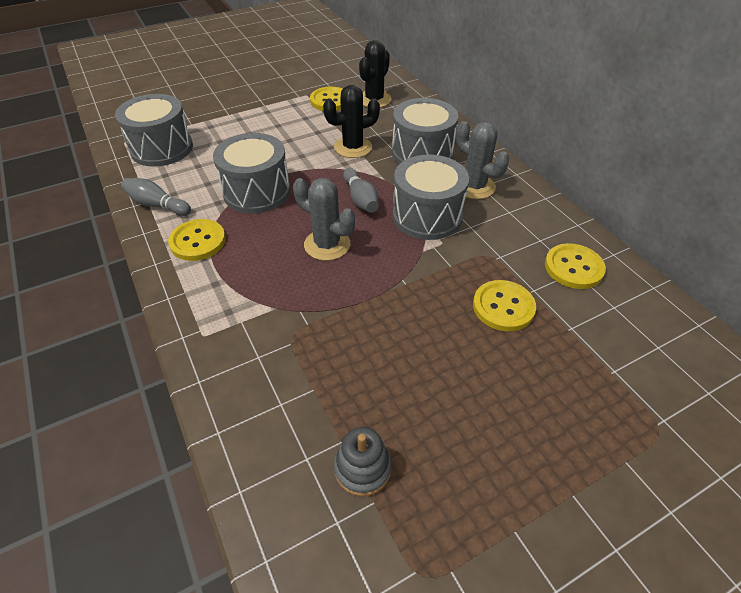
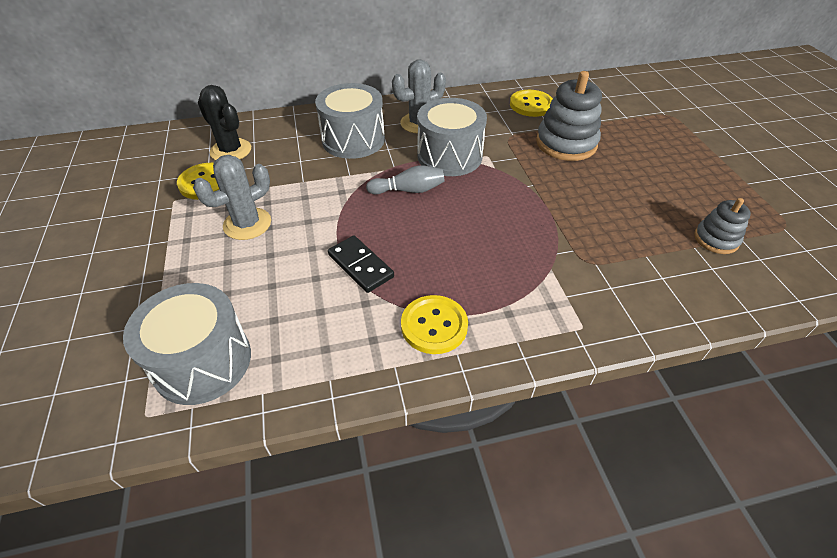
camera: 75 degrees left, 0 degrees up
(157, 205) = (344, 367): grey bowling pin -> none
(257, 192) = (361, 266): grey drum -> black domino
(327, 245) = (470, 223): grey cactus -> grey cactus (247, 224)
(353, 147) = (316, 181): black cactus -> none
(503, 307) = (566, 143): yellow button -> grey stacking toy

